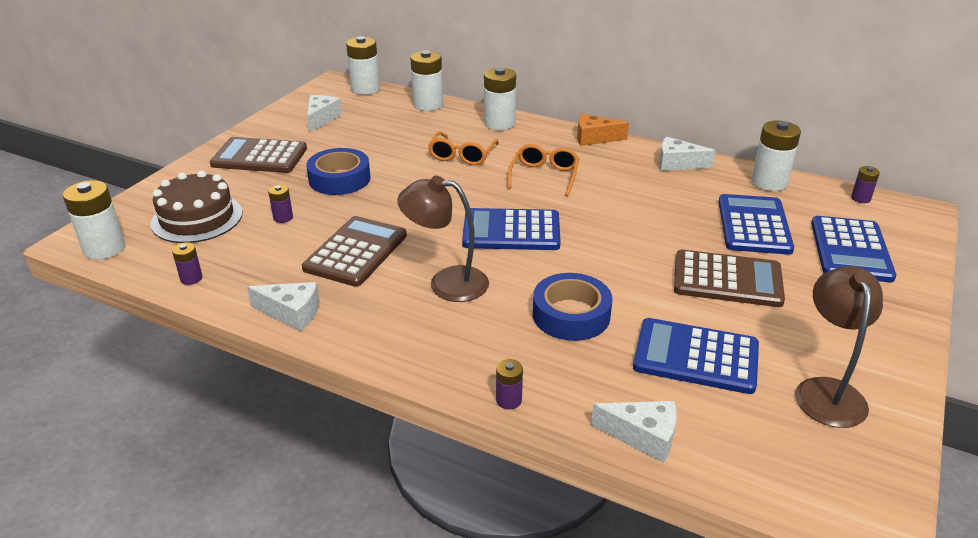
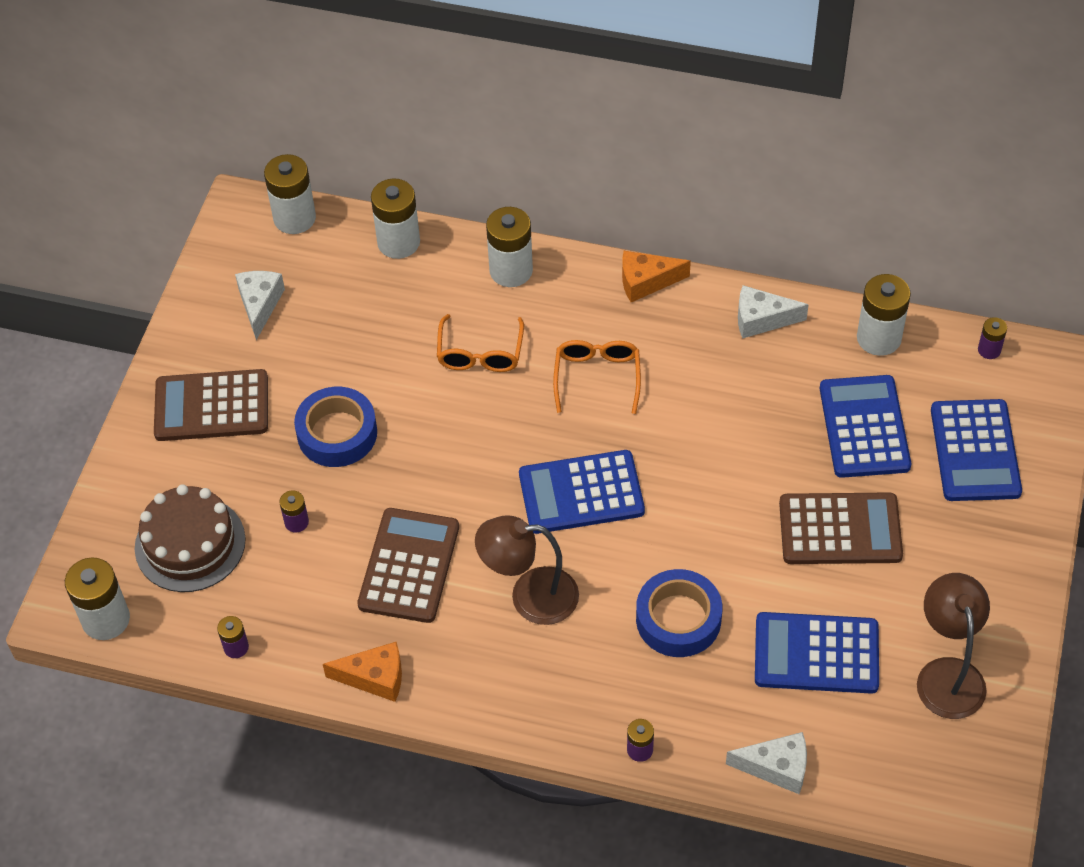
camera: 10 degrees left, 20 degrees up
(292, 313) = (375, 677): white cheese -> orange cheese

